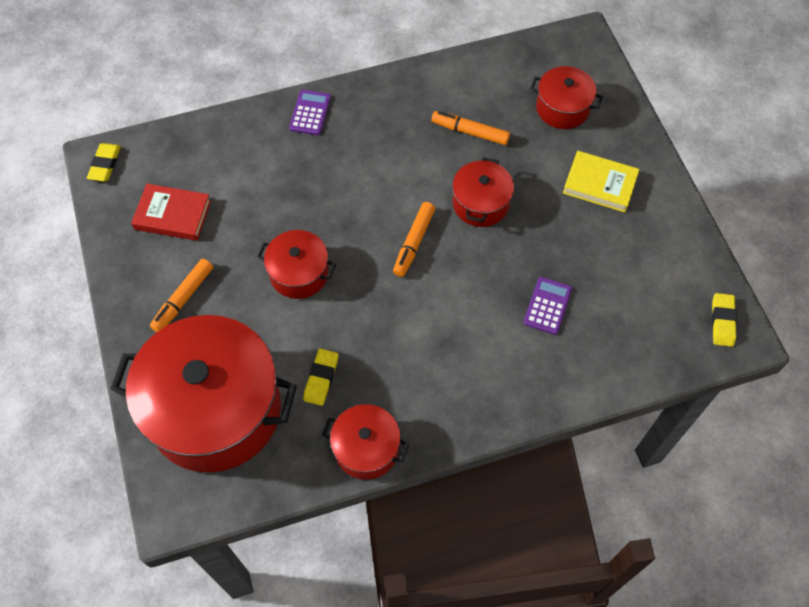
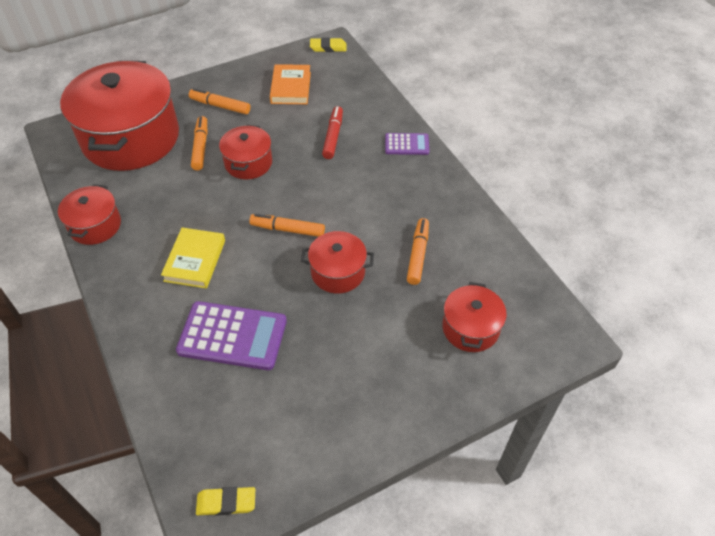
camera: 80 degrees right, 10 degrees down
(173, 215) = (291, 87): red book -> orange book
(256, 325) = (201, 147): none -> orange marker
(277, 181) = (333, 136): none -> red marker
(321, 378) = (156, 190): yellow eraser -> none
(547, 306) = (232, 336): purple calculator -> purple calculator, size x1.83
(599, 184) = (381, 370): yellow book -> yellow book (195, 260)

